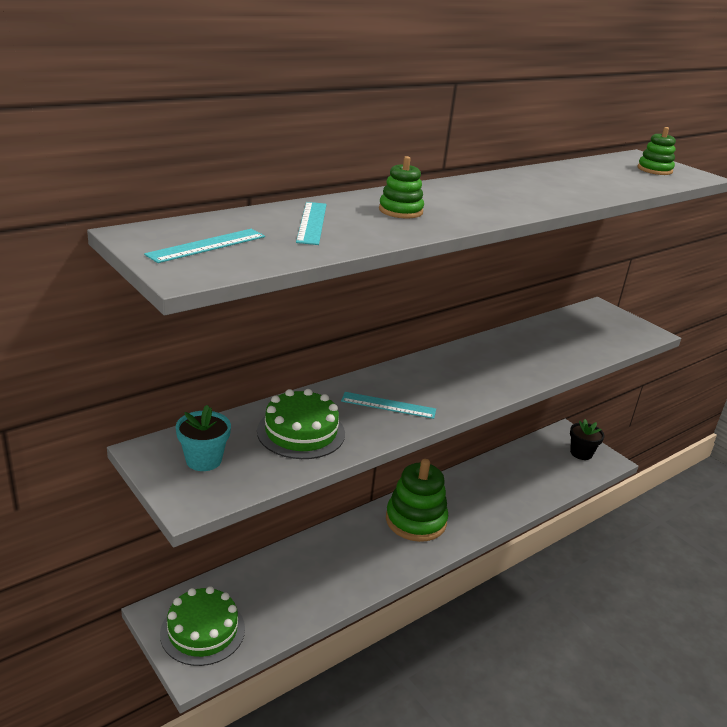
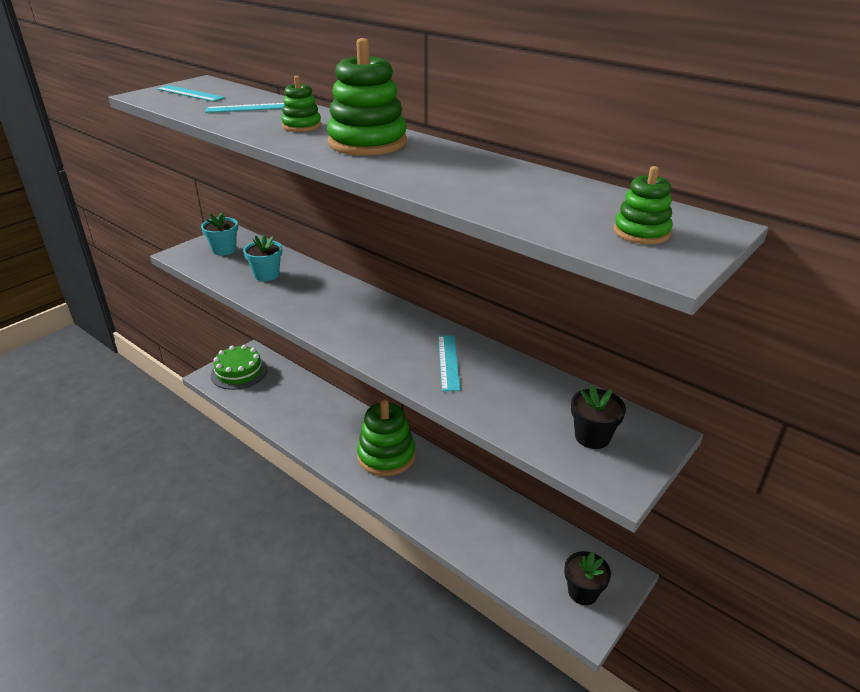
camera: 80 degrees right, 5 degrees up
(301, 432) = (266, 275): green cake -> turquoise flower pot
(388, 405) = (319, 304): turquoise ruler -> turquoise ruler (448, 362)
(466, 197) = (367, 143): none -> green stacking toy
(604, 328) = (592, 437): none -> black flower pot

